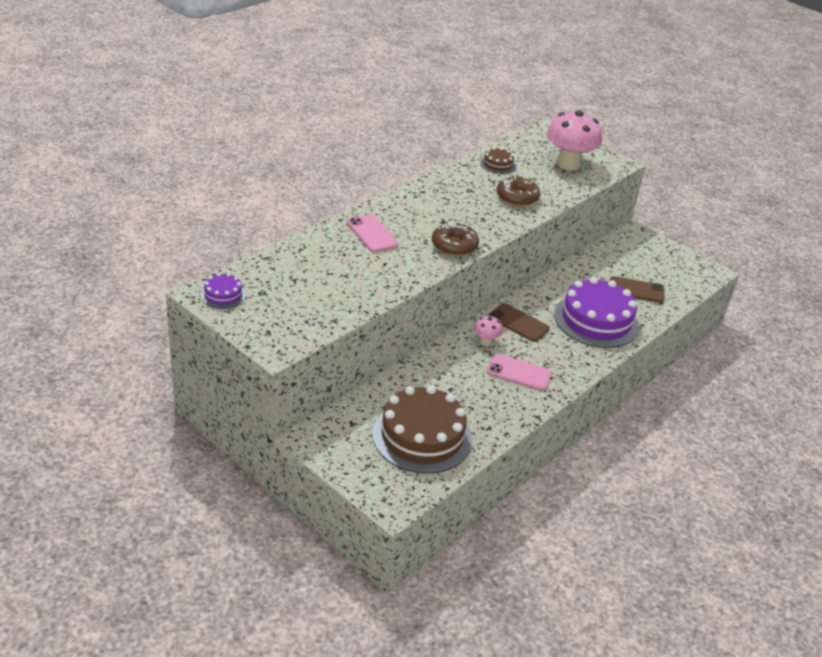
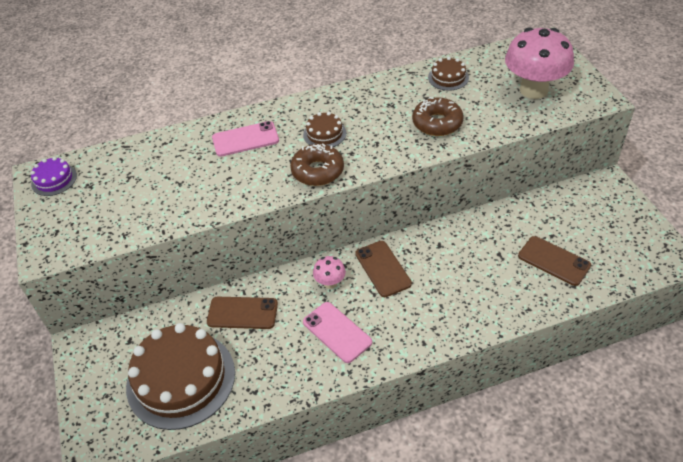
camera: 35 degrees right, 10 degrees up
(372, 234) = (245, 139): pink phone -> pink phone turned 75 degrees clockwise
(432, 379) = (242, 313): none -> brown phone
(435, 219) = (324, 134): none -> brown cake
(596, 320) = (475, 288): purple cake -> none

